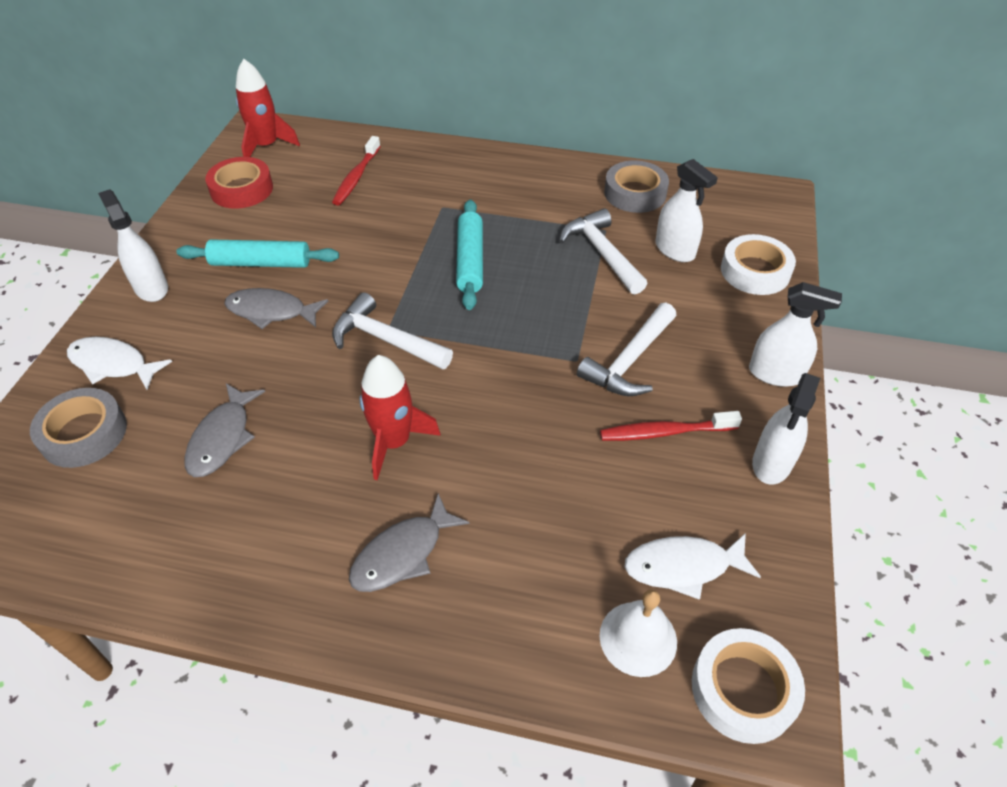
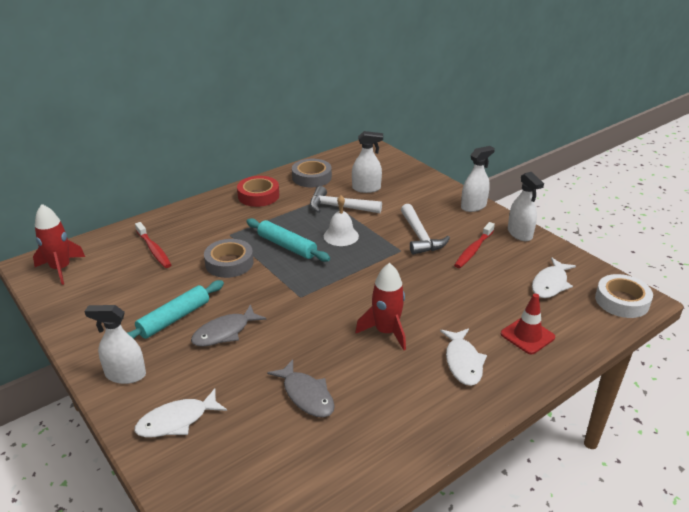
camera: 50 degrees left, 15 degrees down
(84, 433) = (225, 458): grey tape -> grey tape (229, 263)
(242, 189) = (88, 297): red tape -> red tape (258, 196)
(385, 339) = (307, 301): white hammer -> none
(402, 554) = (463, 362): grey fish -> white fish
(526, 599) = (527, 335): none -> red traffic cone
(638, 638) = (575, 314): white bell -> white bell (341, 236)
(755, 271) = (408, 178): white tape -> none

